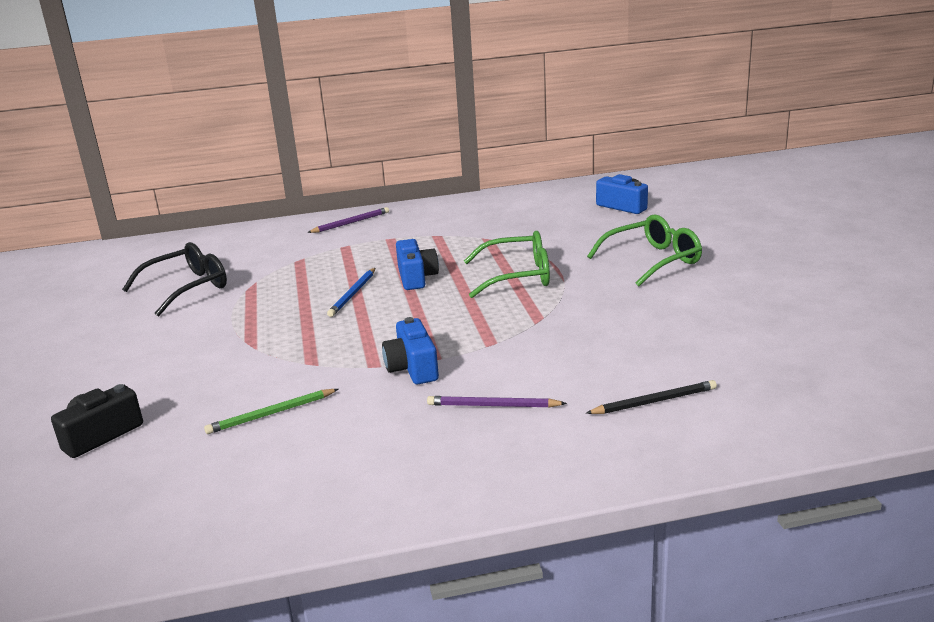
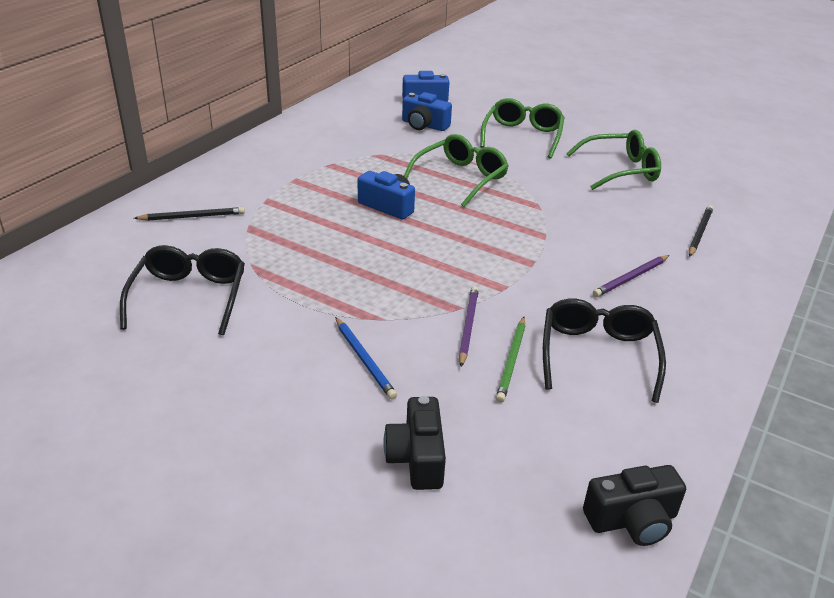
camera: 50 degrees left, 10 degrees up
(117, 552) = (632, 520): none -> black camera
(282, 242) = (192, 217): none -> black pencil
(334, 444) = (598, 356): none -> black glasses
(350, 223) = (223, 176): purple pencil -> purple pencil (468, 326)
(353, 294) = (366, 239): blue pencil -> blue pencil (364, 359)
(412, 368) = (532, 277): blue camera -> blue camera (424, 125)
(692, 319) = (619, 170): none -> green glasses

